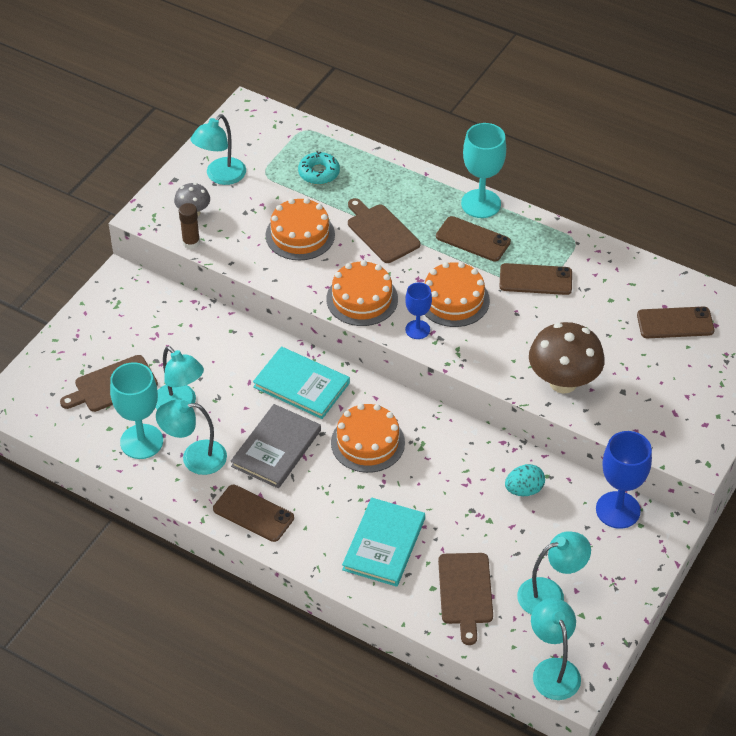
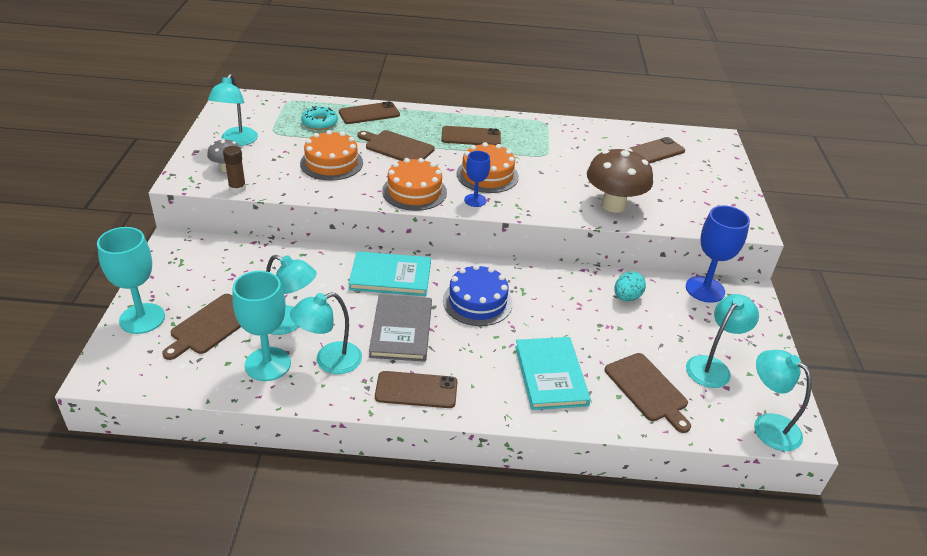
camera: 30 degrees left, 10 degrees down
(367, 442) = (477, 302): orange cake -> blue cake
(481, 204) = (459, 116): turquoise goblet -> turquoise goblet (142, 318)
(535, 280) = (537, 149): brown phone -> brown phone (369, 113)

